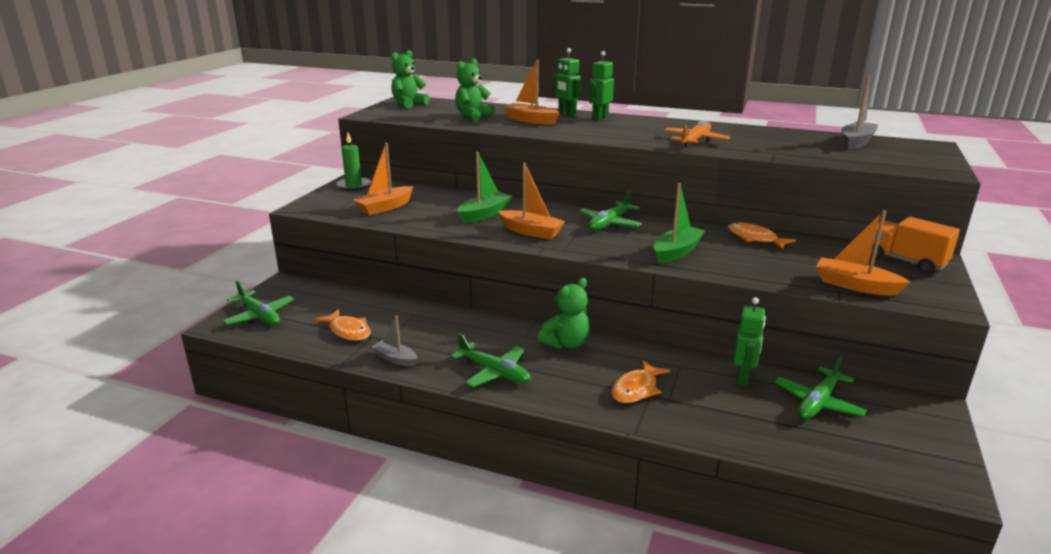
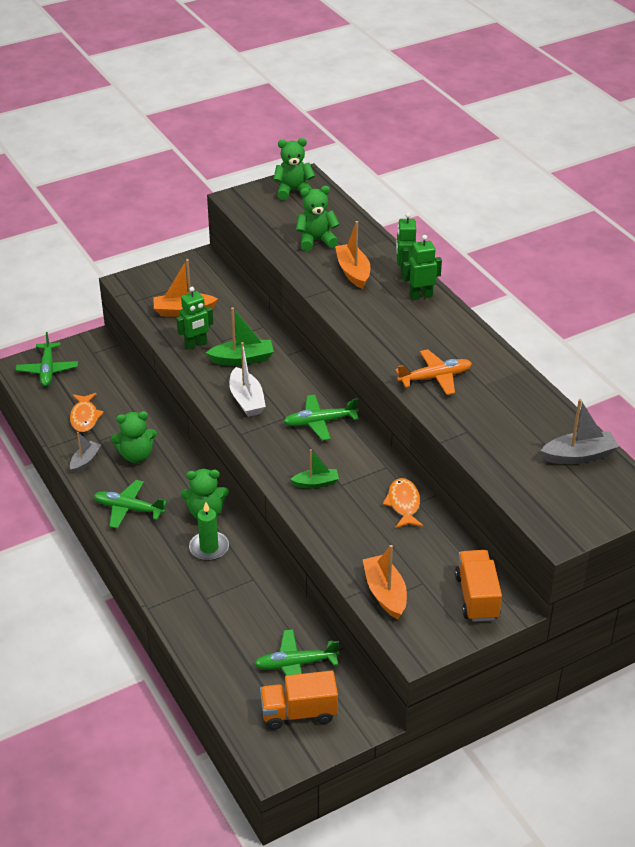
camera: 40 degrees right, 15 degrees up
(354, 186) = (195, 267): green candle -> green candle (209, 548)
(396, 359) = (85, 461): grey boat -> grey boat turned 45 degrees clockwise
(440, 335) = (136, 455): none -> green teddy bear
(494, 372) = (129, 509): green plane -> green plane turned 120 degrees clockwise
(531, 232) = (246, 400): orange boat -> white boat
(636, 389) = (196, 578): orange fish -> none
(676, 252) = (316, 483): green boat -> green boat, size x0.65
(743, 378) = (278, 615): green robot -> green robot (196, 344)
(887, 434) = (299, 713): none -> orange truck

